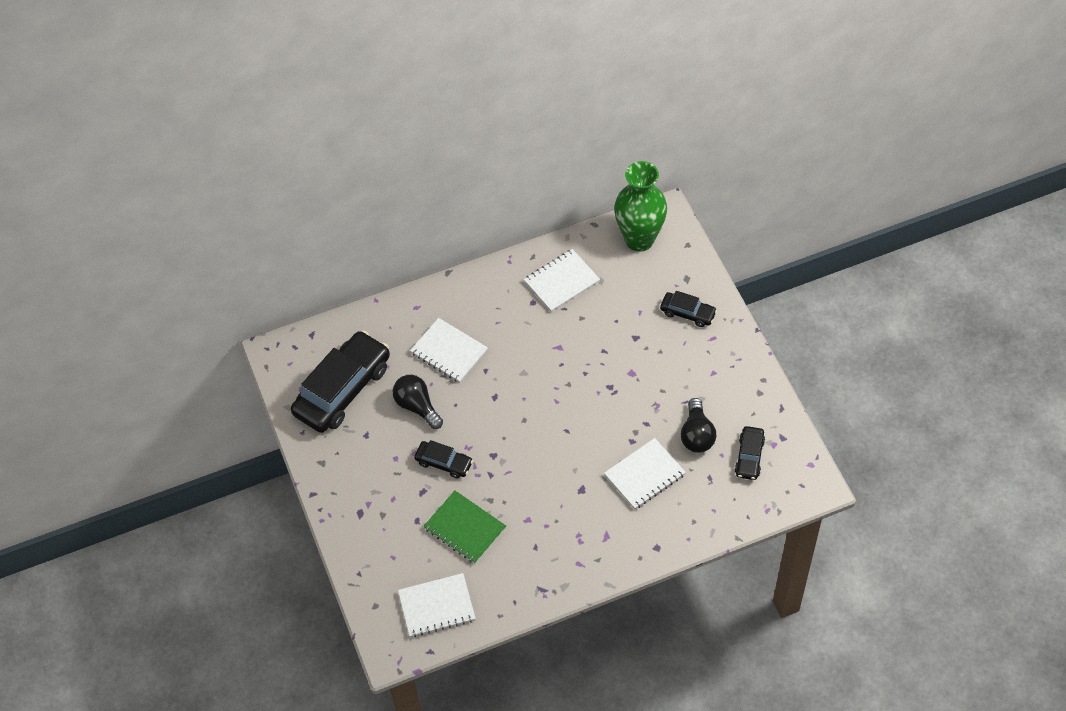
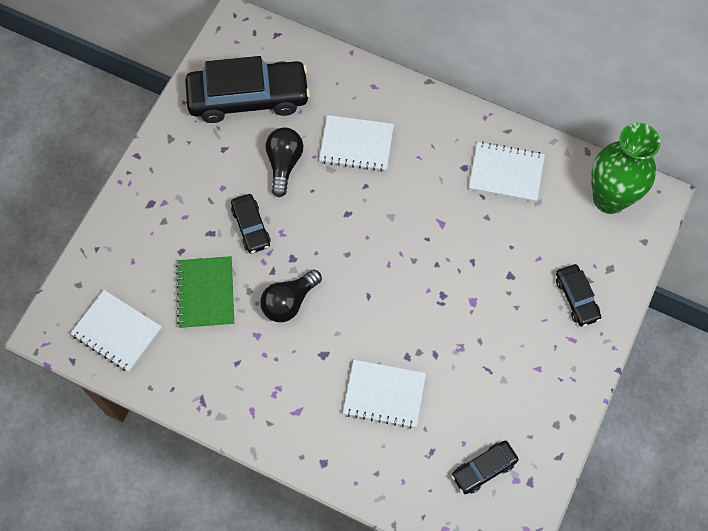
camera: 45 degrees right, 10 degrees up
(449, 351) = (356, 144): white notebook -> white notebook turned 75 degrees counterclockwise
(696, 434) = (463, 405): black light bulb -> black light bulb (289, 302)

